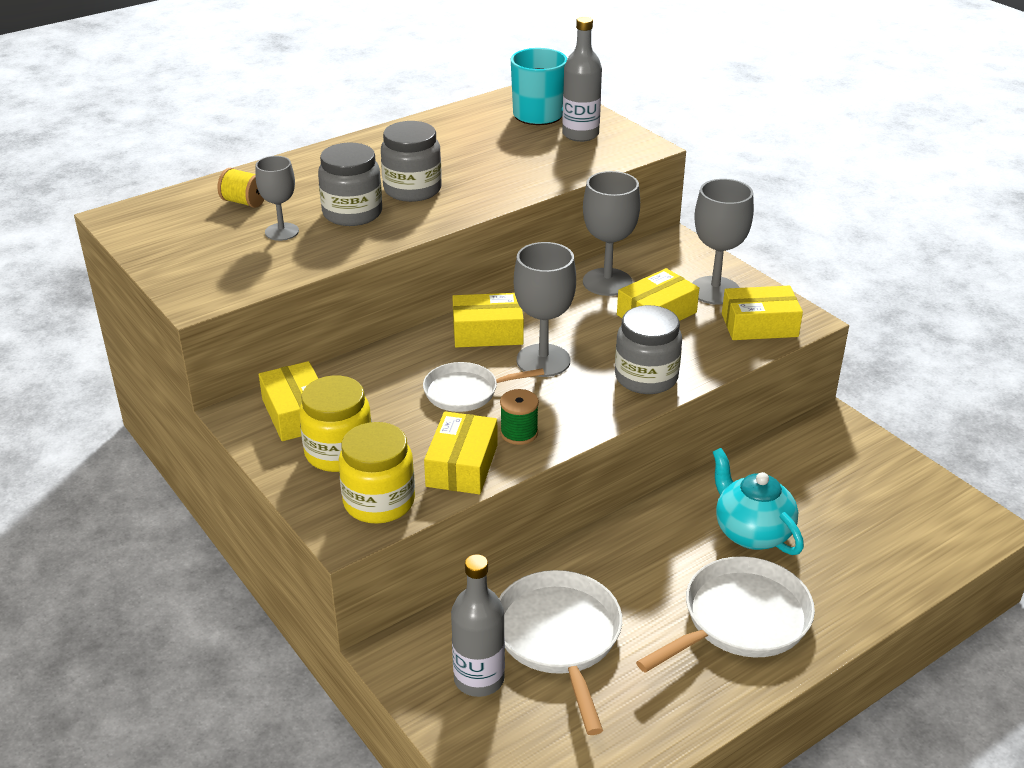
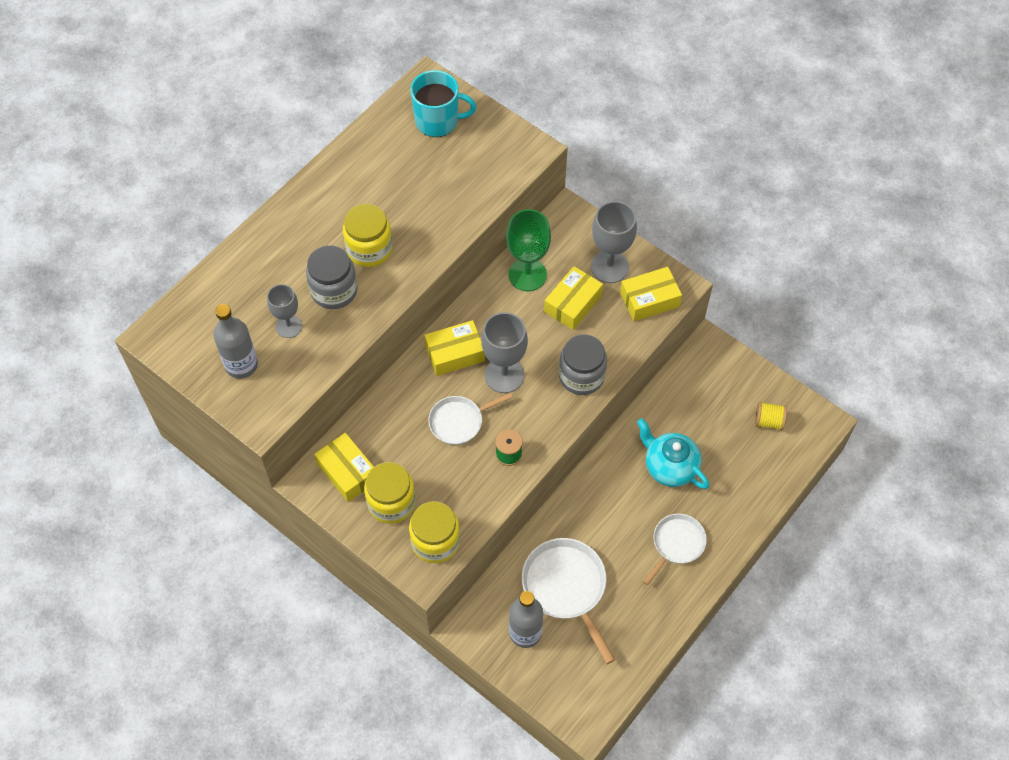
camera: 15 degrees left, 25 degrees up
(244, 202) = (243, 295): yellow spool -> yellow spool (768, 421)
(412, 189) = (369, 249): grey jar -> yellow jar
(462, 465) = (479, 494): yellow box -> none
(580, 134) = (479, 143): grey bottle -> grey bottle (241, 365)
(607, 282) = (527, 275): grey goblet -> green goblet
(740, 620) = (676, 544): white pan -> white pan, size x0.64

